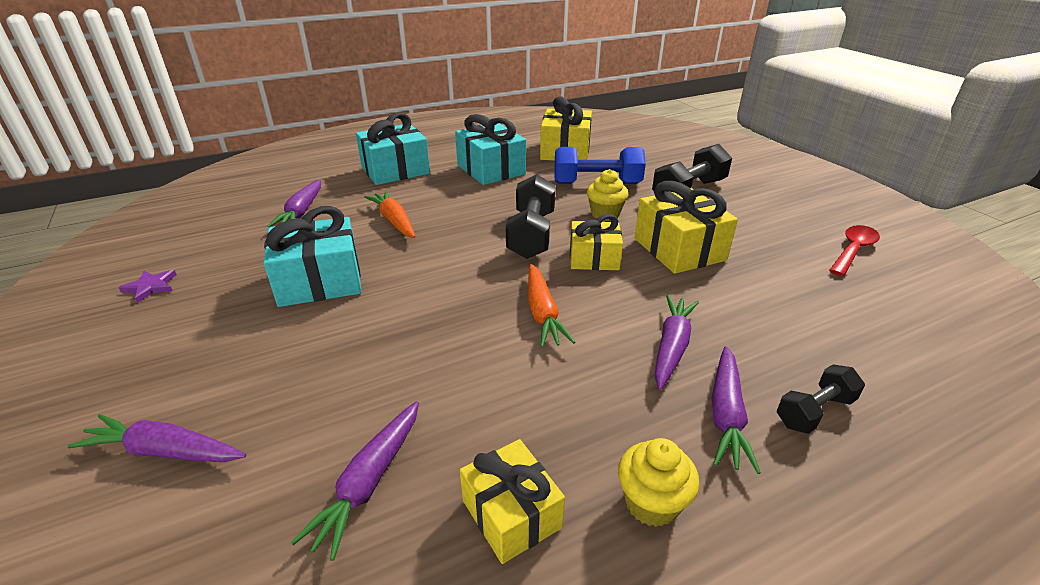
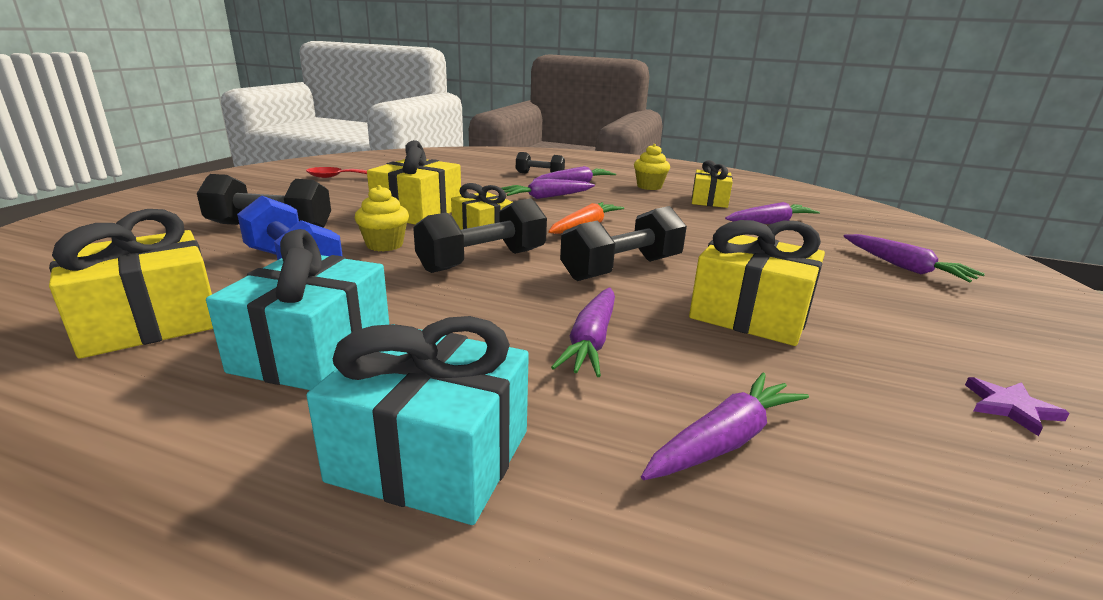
camera: 135 degrees left, 10 degrees down
(320, 281) = (750, 314): turquoise gift -> yellow gift
(394, 221) = (591, 341): orange carrot -> purple carrot
(441, 277) = (622, 269): none -> black dumbbell

